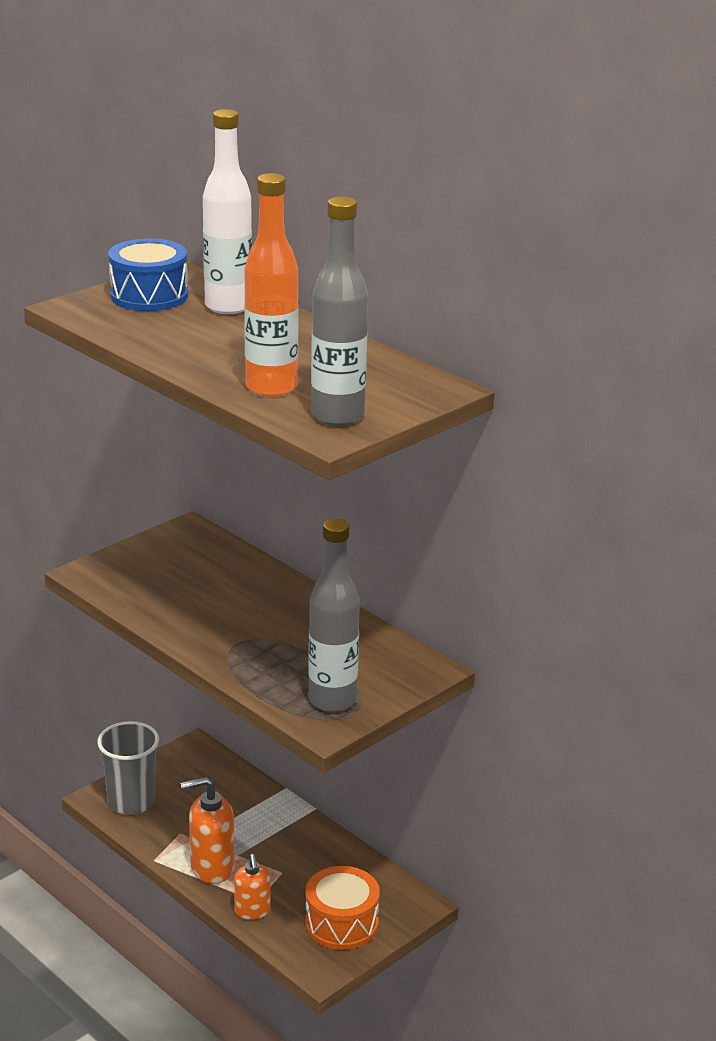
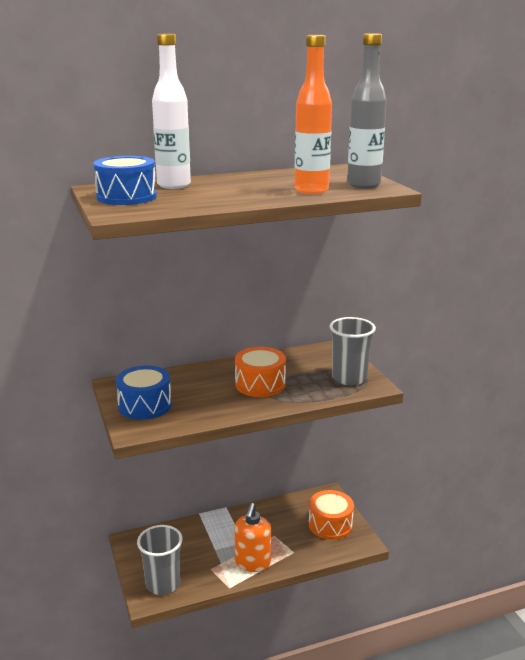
camera: 65 degrees left, 5 degrees down
(148, 563) = (145, 405): none -> blue drum
(252, 911) = (302, 556): orange soap dispenser -> none
(260, 630) = (260, 384): none -> orange drum
(332, 700) = (349, 378): grey bottle -> grey cup

